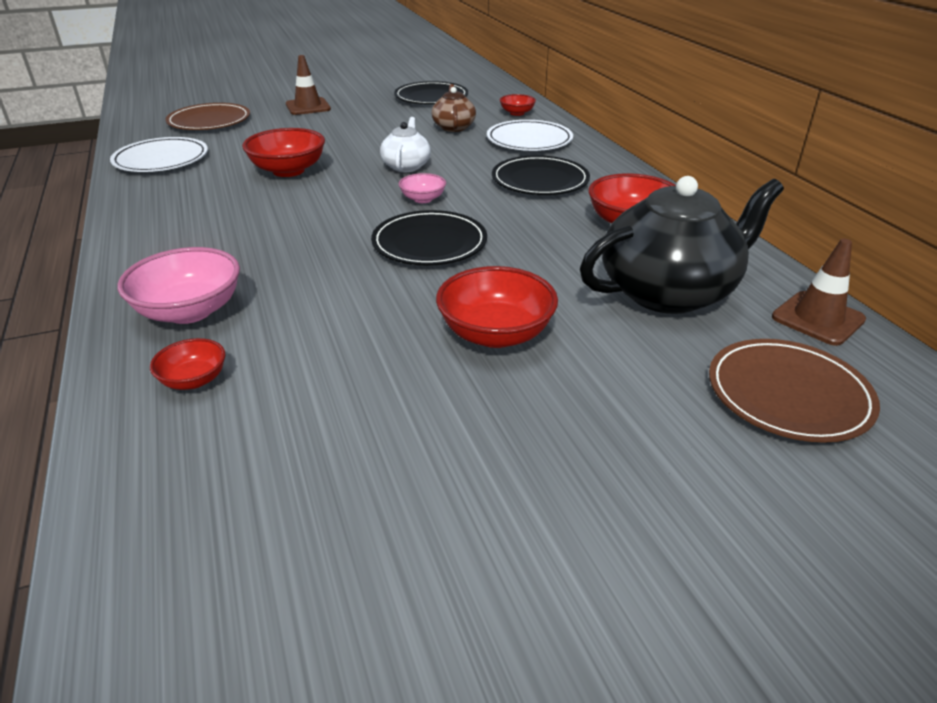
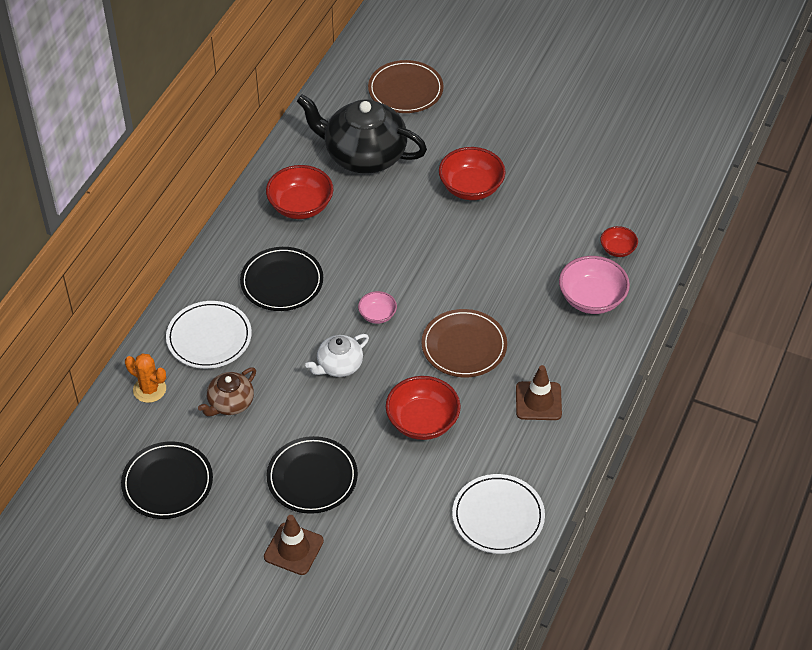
camera: 135 degrees left, 15 degrees up
(209, 121) = (405, 581): brown plate -> brown plate (464, 346)
(429, 243) = (425, 269): black plate -> black plate (312, 477)
(517, 113) = (149, 389): red bowl -> orange cactus
(817, 318) = (331, 102): brown traffic cone -> brown traffic cone (538, 401)

